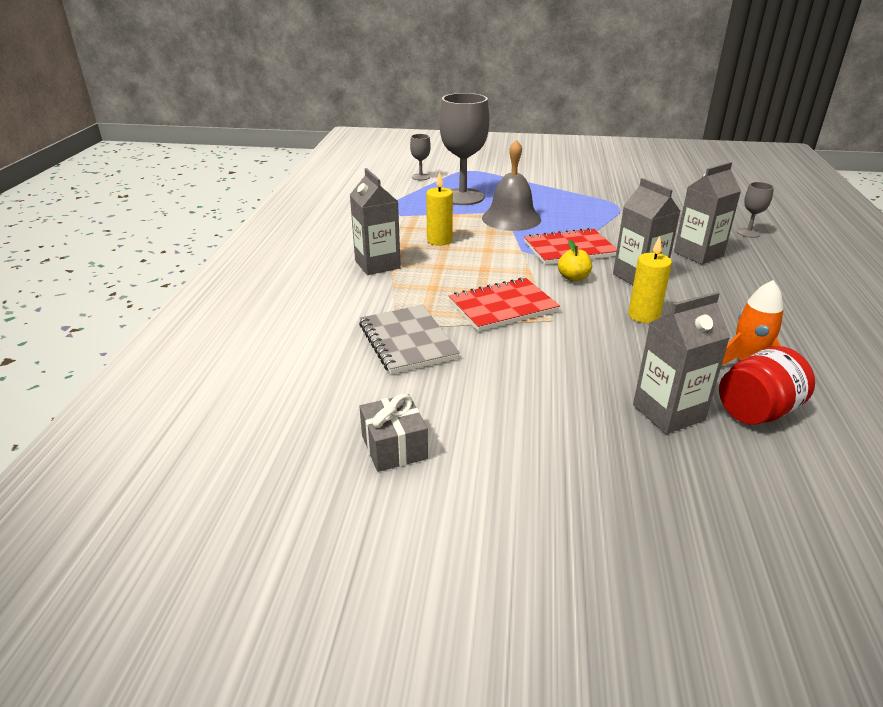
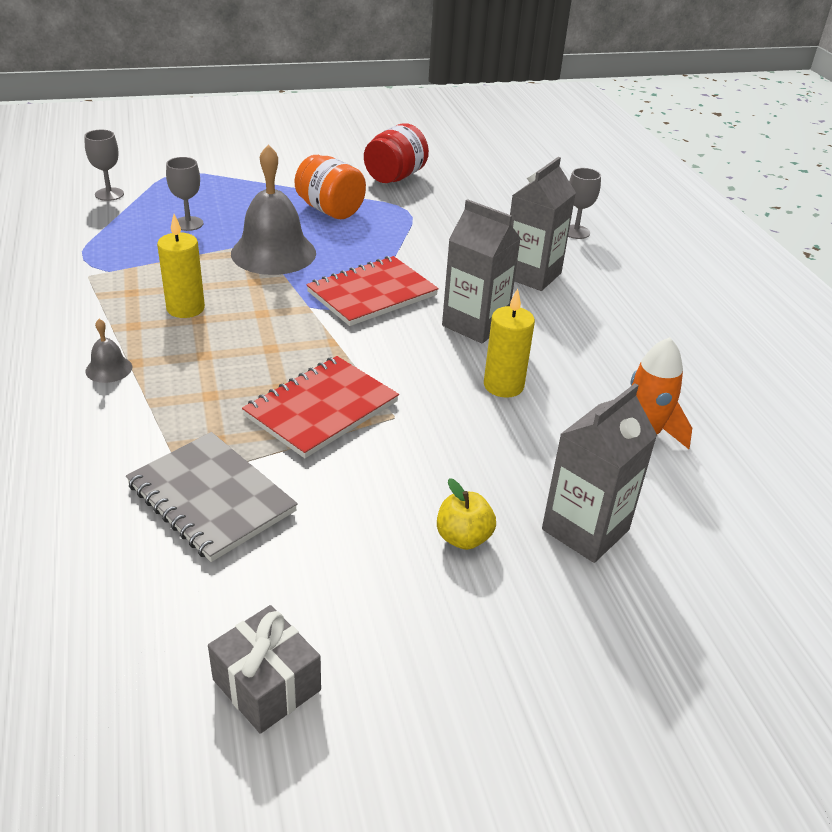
camera: 25 degrees left, 5 degrees up
(377, 264) = (109, 369): grey carton -> grey bell
(462, 197) = (188, 224): grey goblet -> grey goblet, size x0.46
(562, 200) = (330, 210): none -> orange jar
(573, 278) = (395, 341): yellow apple -> yellow apple (463, 538)
(757, 411) = (677, 501): red jar -> red jar (395, 177)

